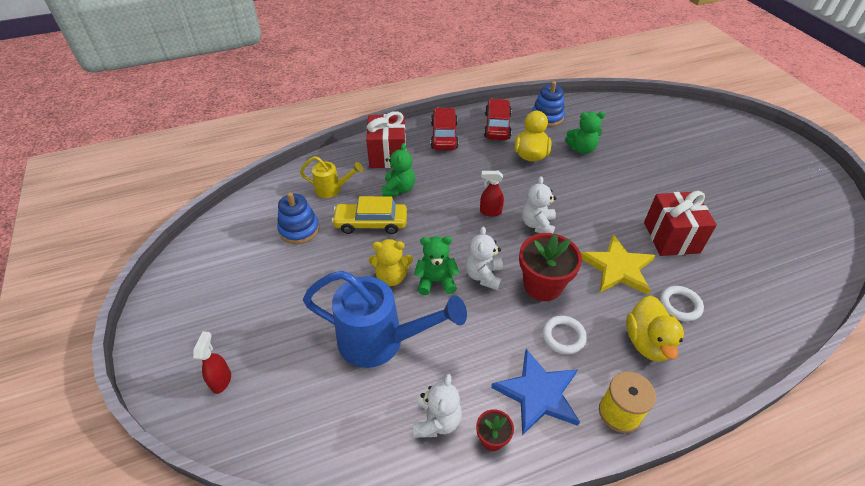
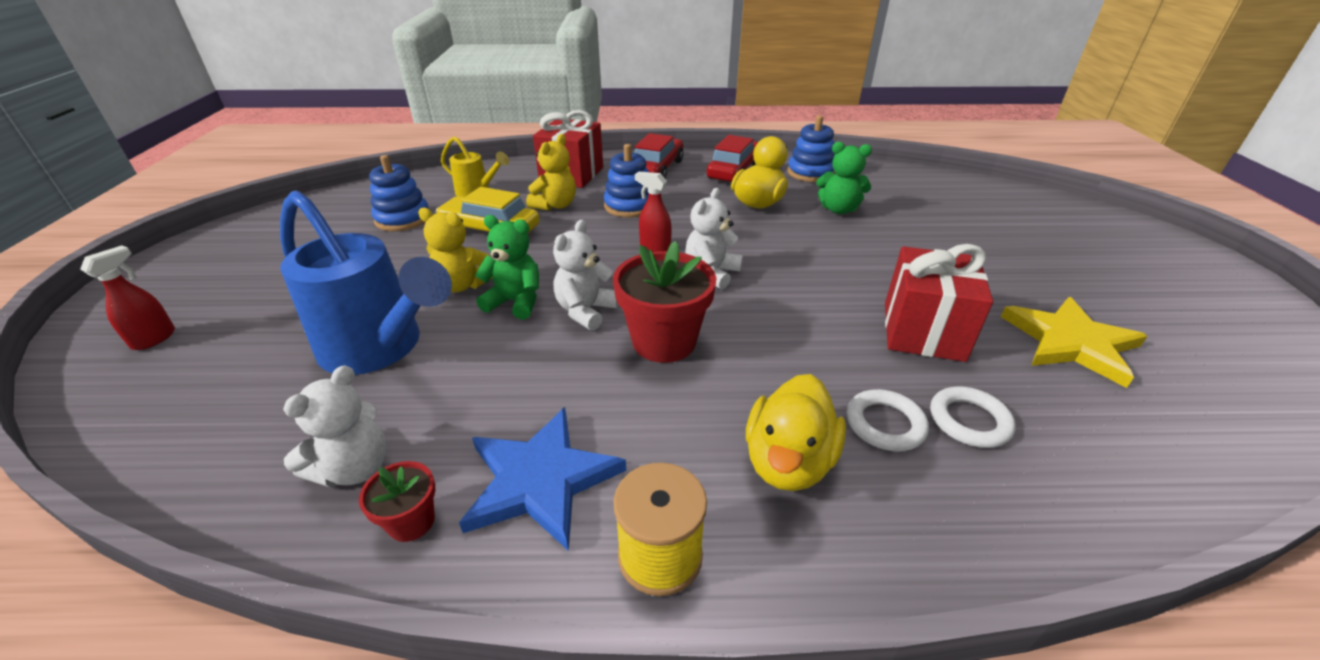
camera: 20 degrees right, 10 degrees down
(398, 189) = (555, 205): green teddy bear -> yellow teddy bear
(449, 177) = (629, 206): none -> blue stacking toy
(563, 336) = (645, 413): white ring -> white ring (969, 421)
(617, 268) = (803, 348): yellow star -> yellow star (1070, 342)

